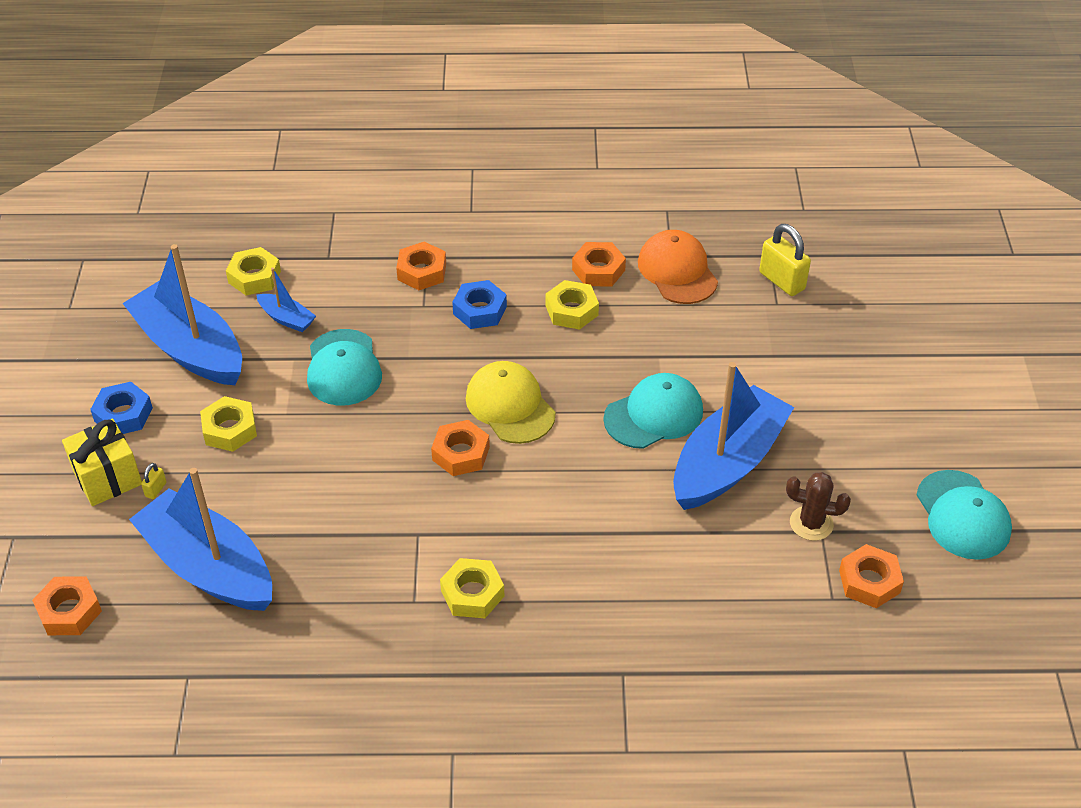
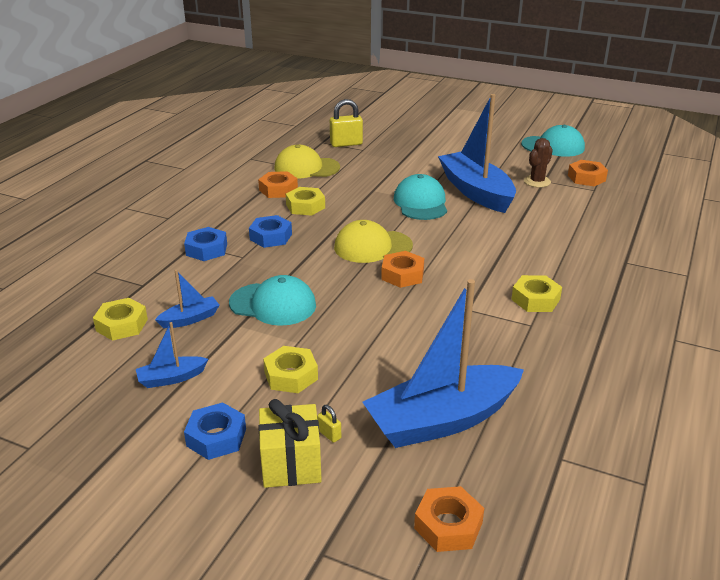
camera: 65 degrees left, 15 degrees down
(190, 349) = (171, 378): blue boat -> blue boat, size x0.44
(422, 271) = (206, 249): orange nut -> blue nut
(677, 271) = (306, 168): orange cap -> yellow cap

